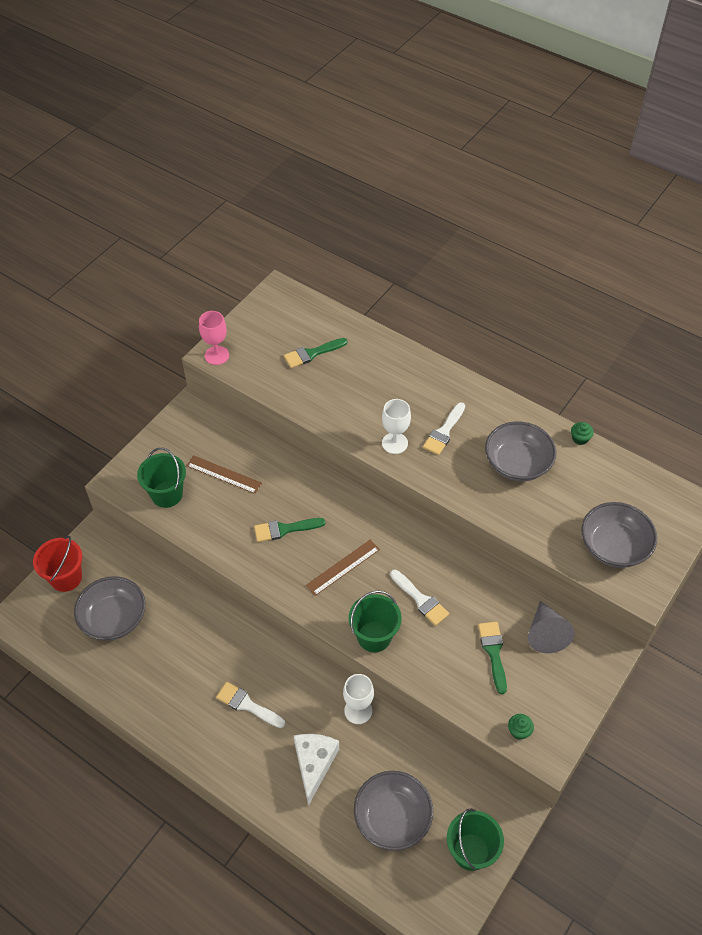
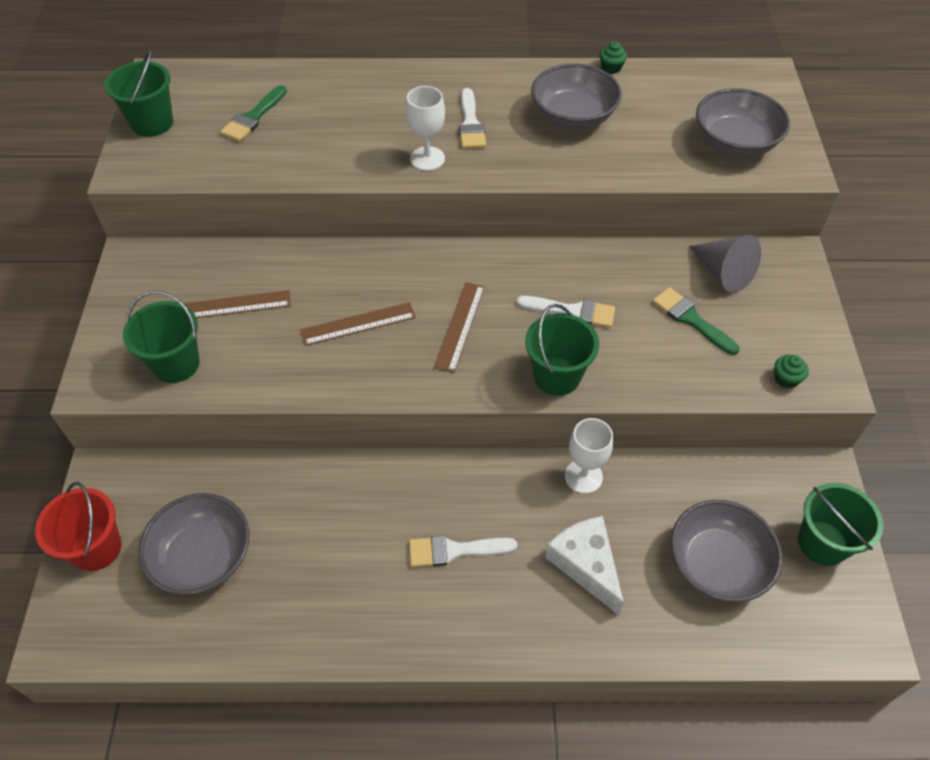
camera: 35 degrees left, 0 degrees up
(217, 355) = (132, 169): pink goblet -> none
(250, 326) = (152, 123): none -> green bucket
(284, 529) = (358, 324): green brush -> brown ruler

